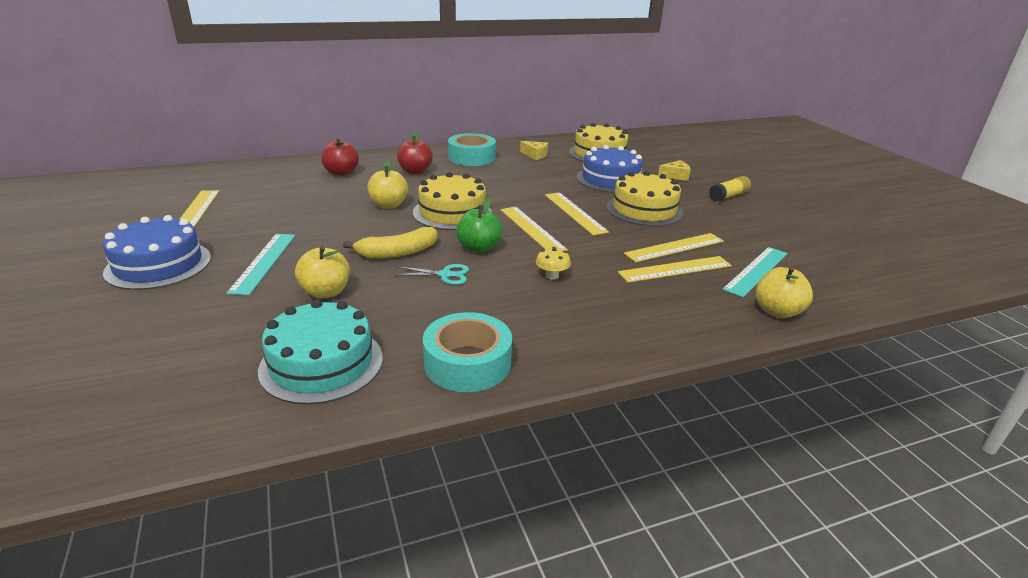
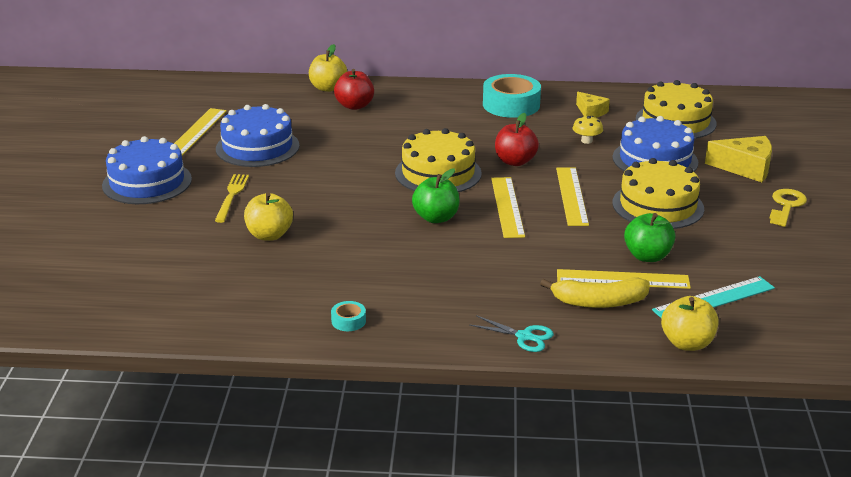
camera: 25 degrees right, 0 degrees up
(263, 262) = (232, 196): turquoise ruler -> yellow fork
(267, 216) = (257, 147): none -> blue cake
(321, 363) = (234, 295): turquoise cake -> none
(388, 205) = (379, 153): yellow apple -> yellow apple (328, 88)
(397, 252) = (355, 208): yellow banana -> yellow banana (599, 302)
(415, 171) = (433, 115): red apple -> red apple (515, 161)
(445, 275) = (384, 239): turquoise scissors -> turquoise scissors (524, 336)
(467, 363) = (348, 321): turquoise tape -> turquoise tape, size x0.44
(552, 276) = (486, 260): yellow mushroom -> yellow mushroom (586, 141)
(675, 176) = (745, 168): yellow cheese -> yellow cheese, size x1.63
(675, 247) = (647, 256): yellow ruler -> green apple
(728, 196) = (786, 206): yellow glue stick -> yellow key

